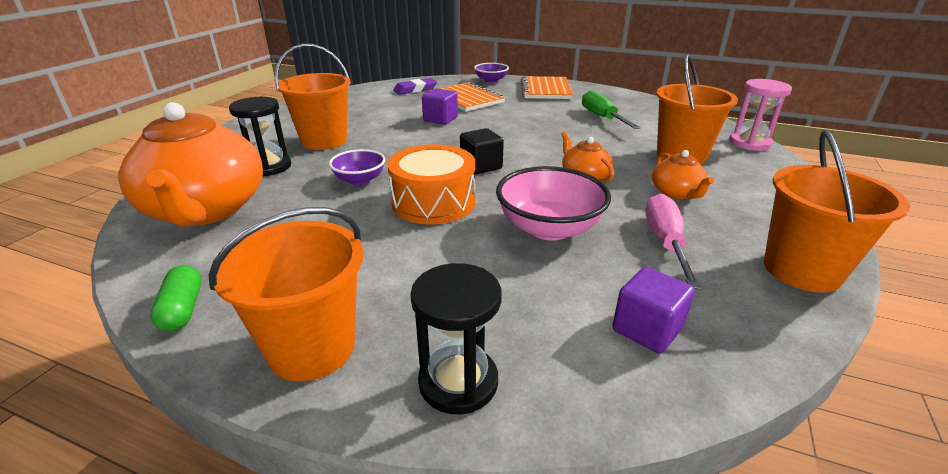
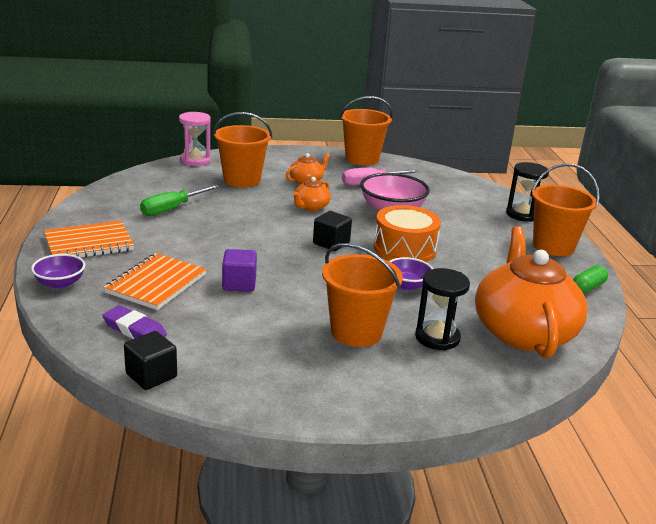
camera: 120 degrees left, 5 degrees down
(206, 209) = (523, 332): orange teapot -> orange teapot turned 45 degrees counterclockwise
(364, 88) = (151, 375): none -> black cube
(647, 329) = (445, 186): purple cube -> none

